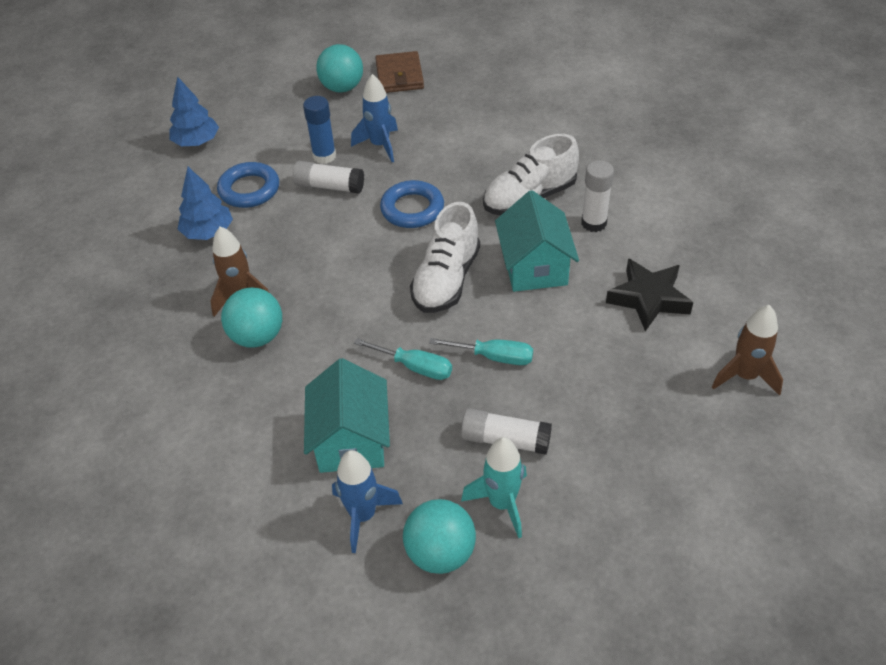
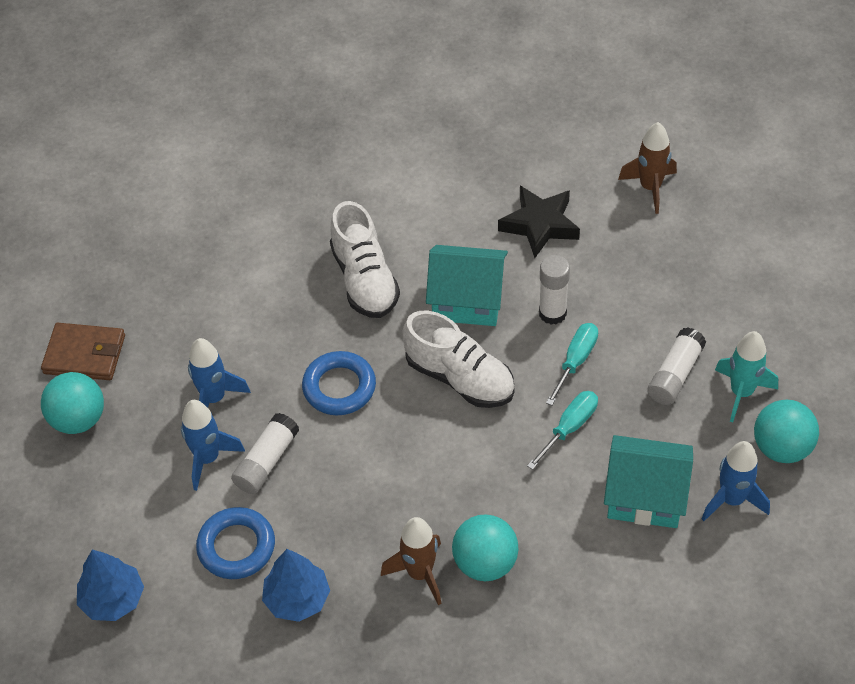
camera: 75 degrees left, 5 degrees up
(324, 156) = (208, 459): blue glue stick -> blue rocket
(593, 223) = (423, 237): white glue stick -> white glue stick (552, 313)

